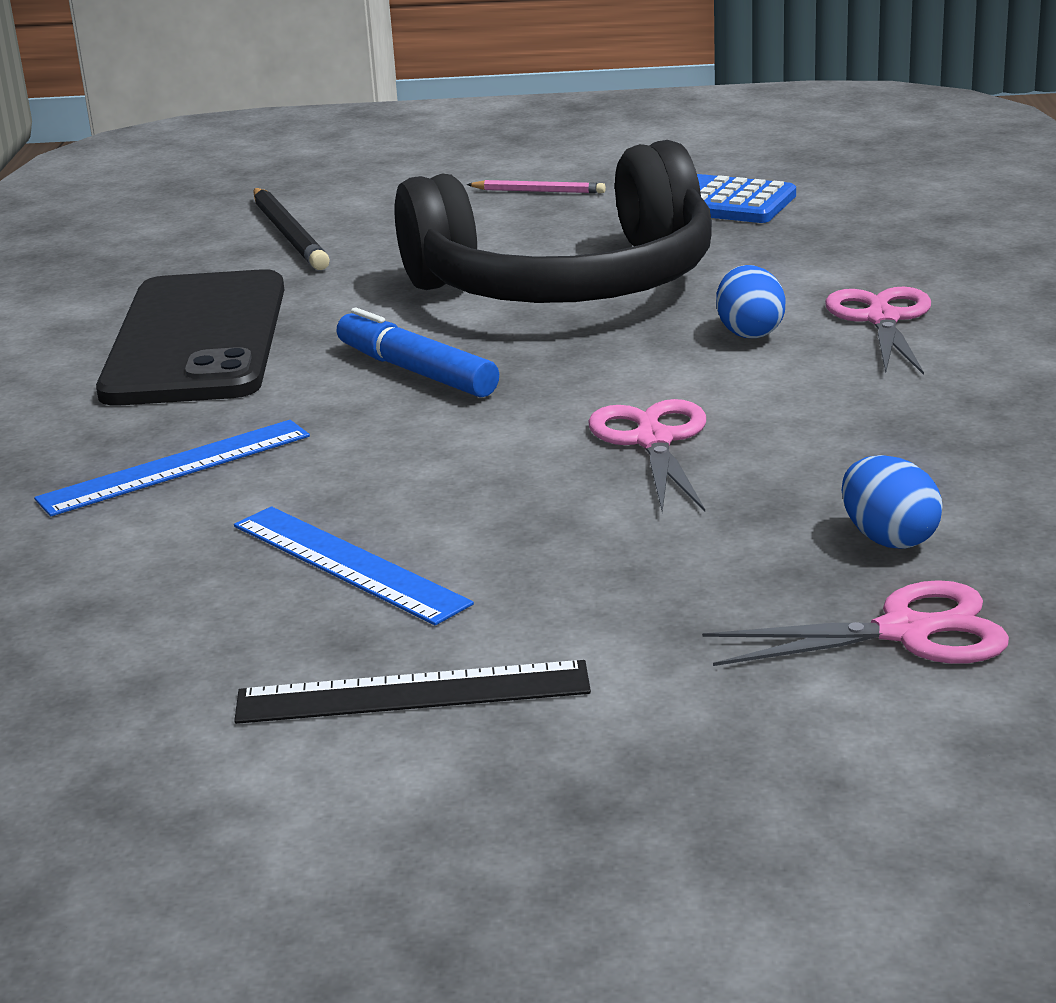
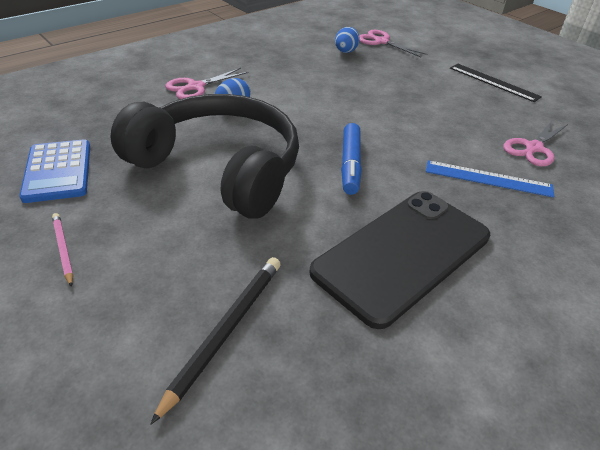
camera: 135 degrees left, 15 degrees up
(347, 564) = (472, 114): blue ruler -> none
(653, 440) = (338, 96): pink scissors -> pink scissors (533, 148)

